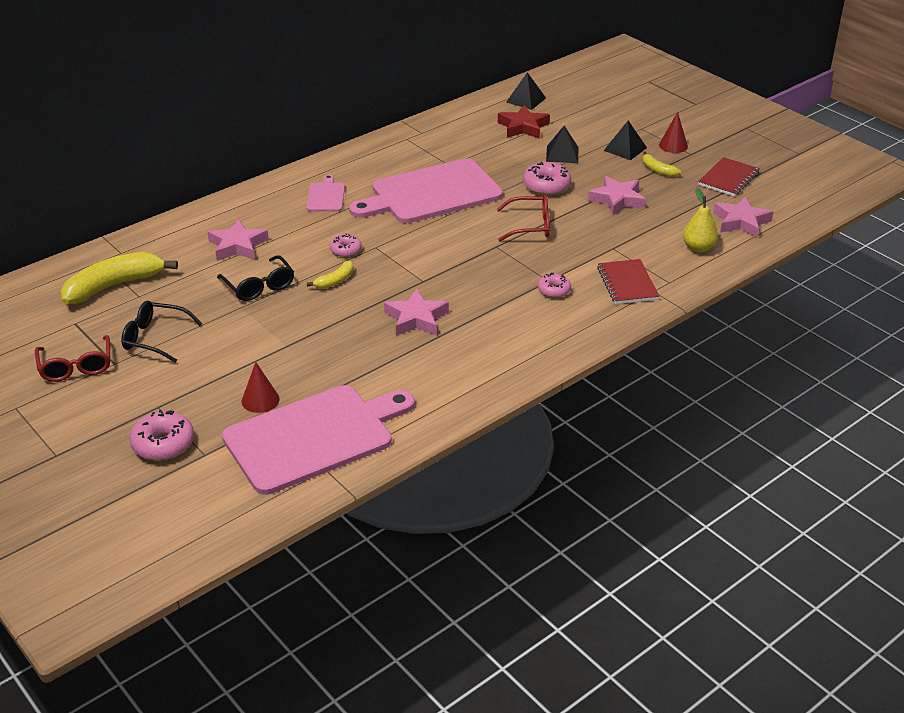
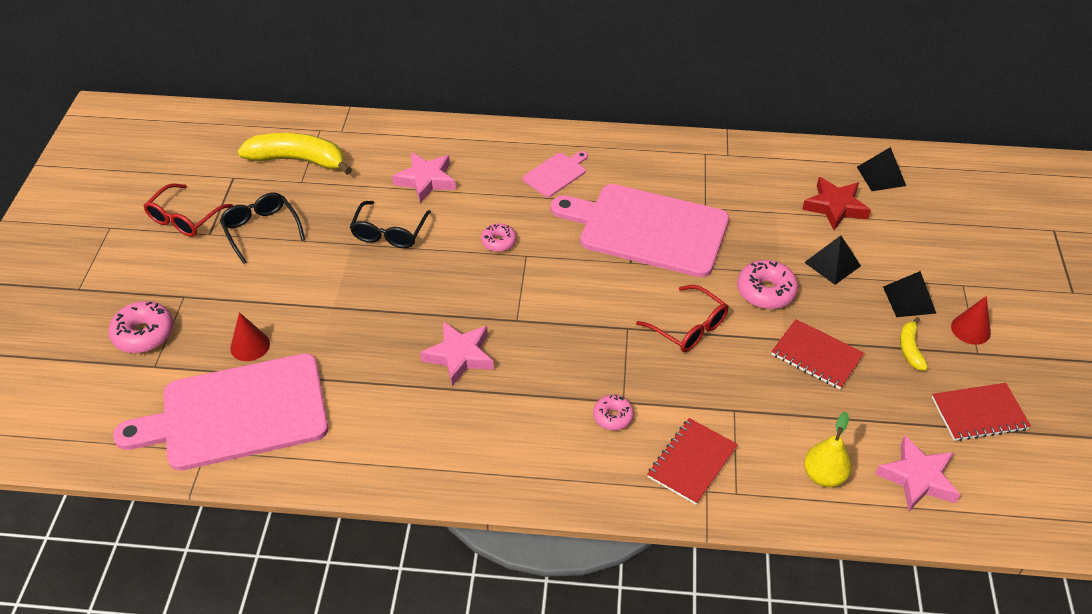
camera: 45 degrees right, 10 degrees up
(314, 437) = (237, 413): pink cutting board -> pink cutting board turned 150 degrees clockwise
(335, 280) = (450, 268): yellow banana -> none
(617, 199) = (816, 356): pink star -> red notebook

